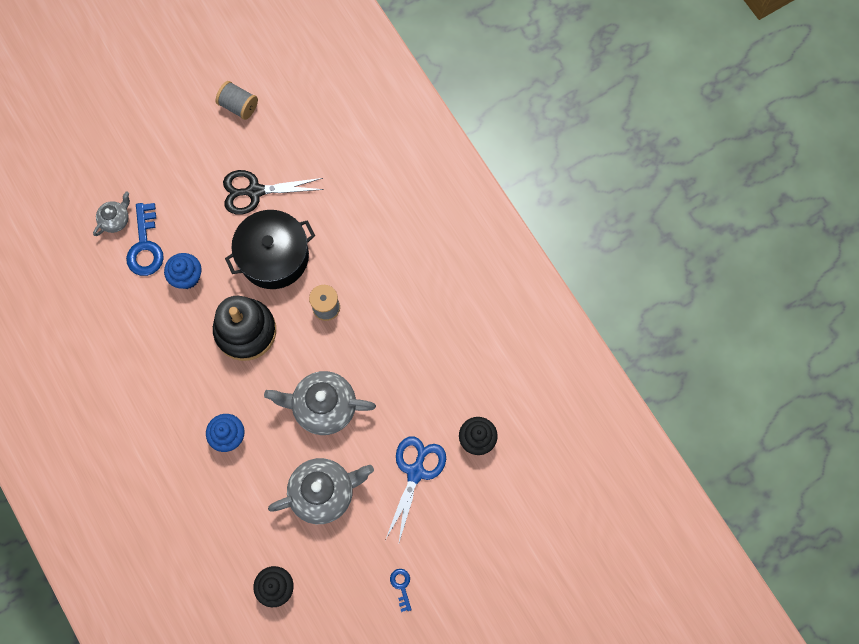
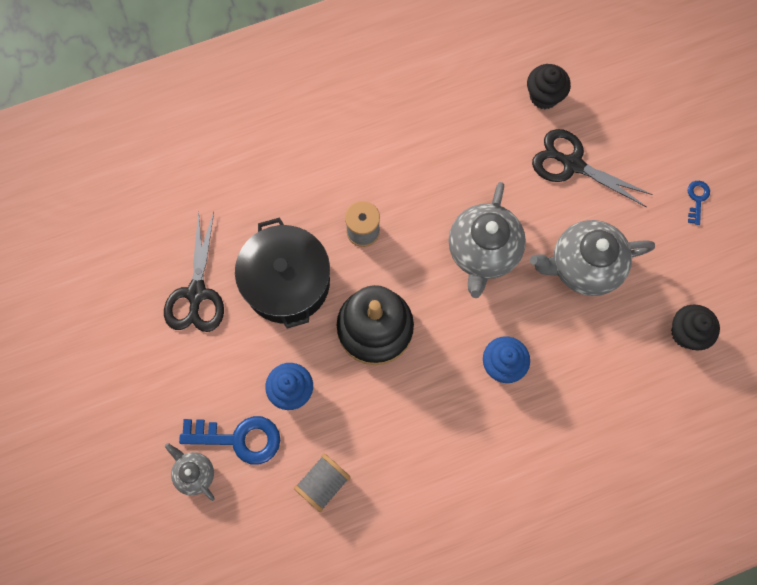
camera: 80 degrees left, 0 degrees up
(238, 106) = (75, 298): grey spool -> grey spool (323, 483)
(323, 493) = (584, 266): grey teapot -> grey teapot turned 90 degrees counterclockwise
(401, 586) = (697, 199): blue key -> blue key turned 105 degrees clockwise
(416, 472) = (572, 164): blue scissors -> black scissors

